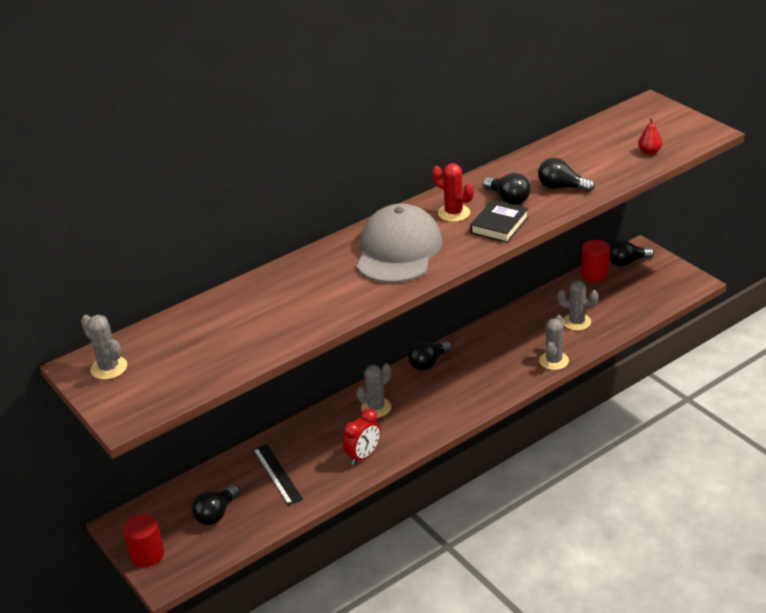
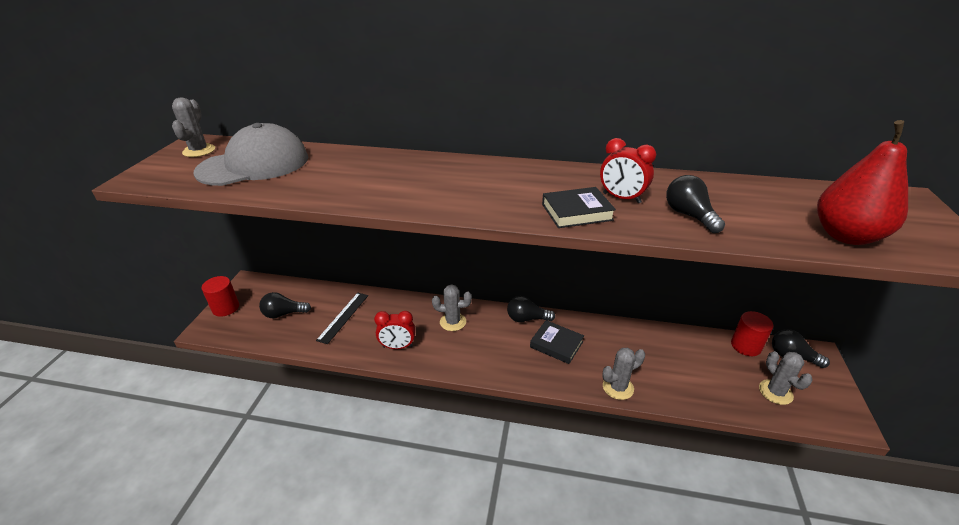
camera: 45 degrees right, 0 degrees up
(398, 250) = (468, 185): grey cap -> grey cap (254, 164)
(454, 213) = (557, 184): red cactus -> none
(476, 364) = (556, 344): none -> black book
(508, 199) = (621, 198): black light bulb -> red clock
(576, 322) = (679, 371): grey cactus -> grey cactus (775, 392)
(649, 152) = (846, 236): red pear -> red pear, size x2.23

